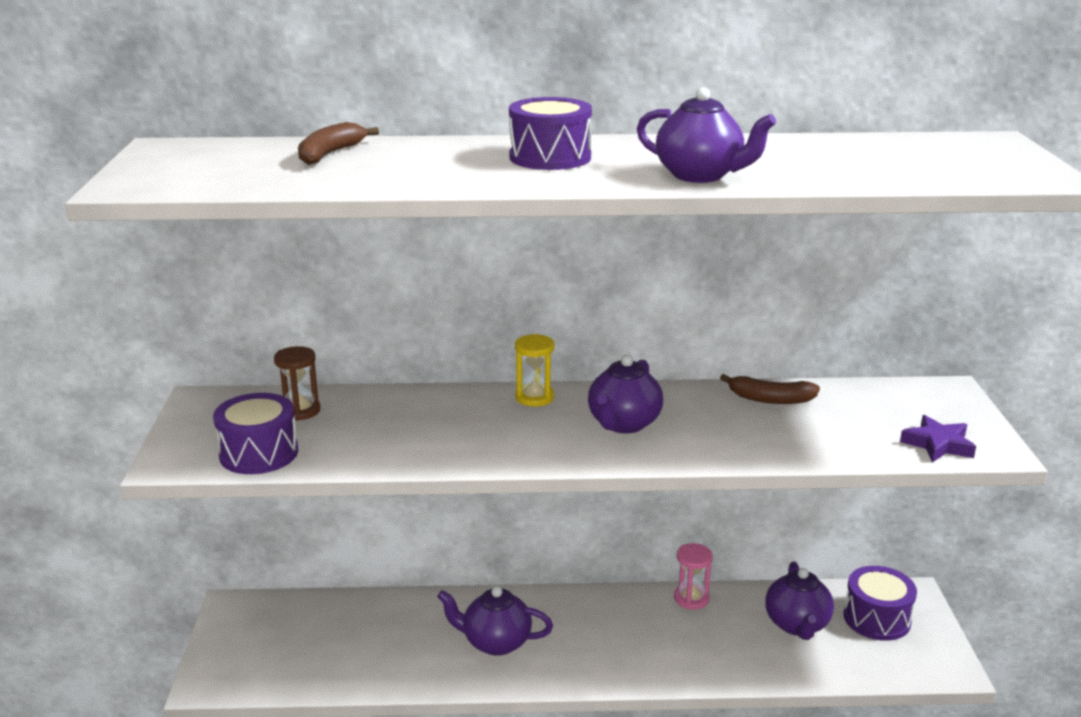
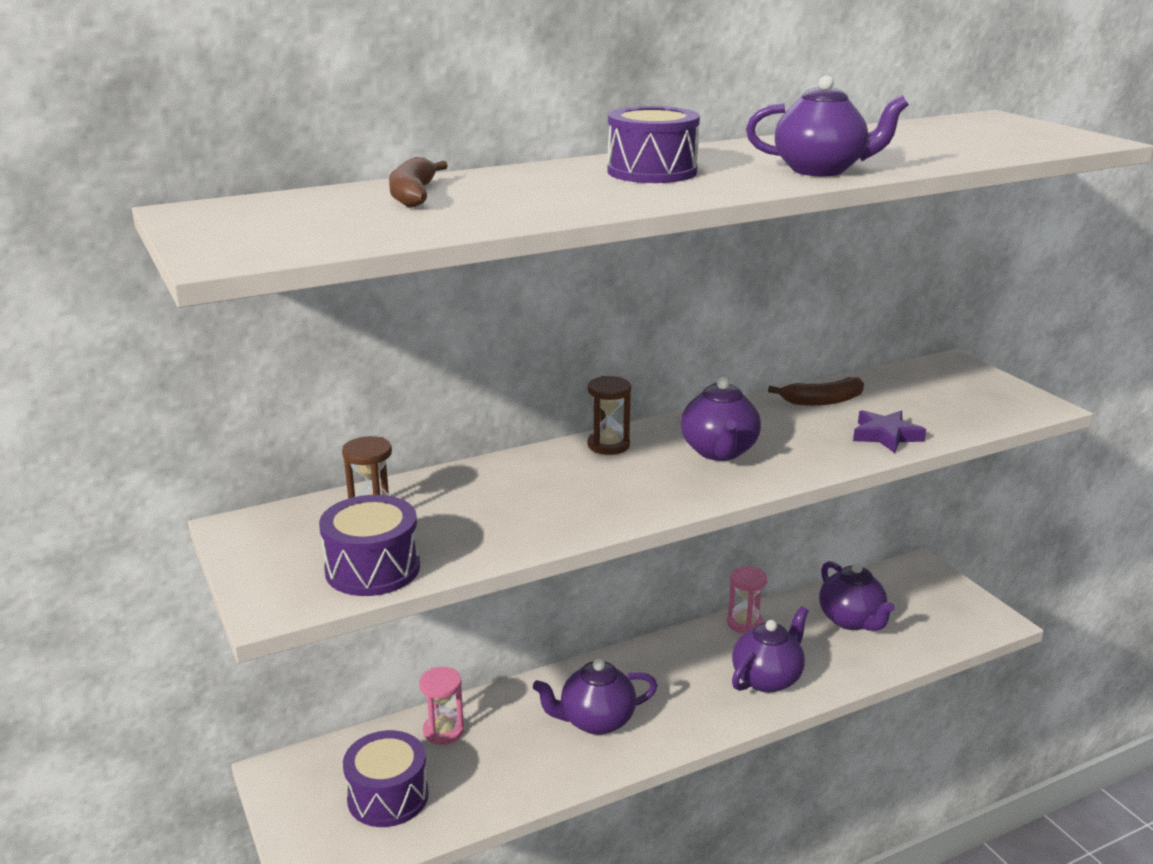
camera: 25 degrees left, 0 degrees up
(371, 613) = (443, 731): none -> pink hourglass
(534, 397) = (608, 445): yellow hourglass -> brown hourglass
(672, 653) = (767, 678): none -> purple teapot
(876, 618) = (909, 595): purple drum -> purple drum (388, 796)
(938, 444) = (994, 410): purple star -> purple star (885, 436)

